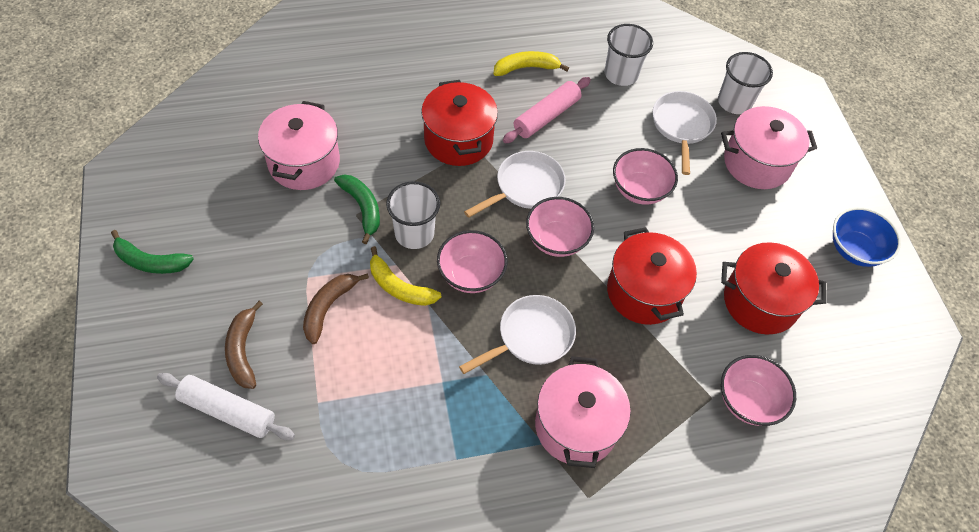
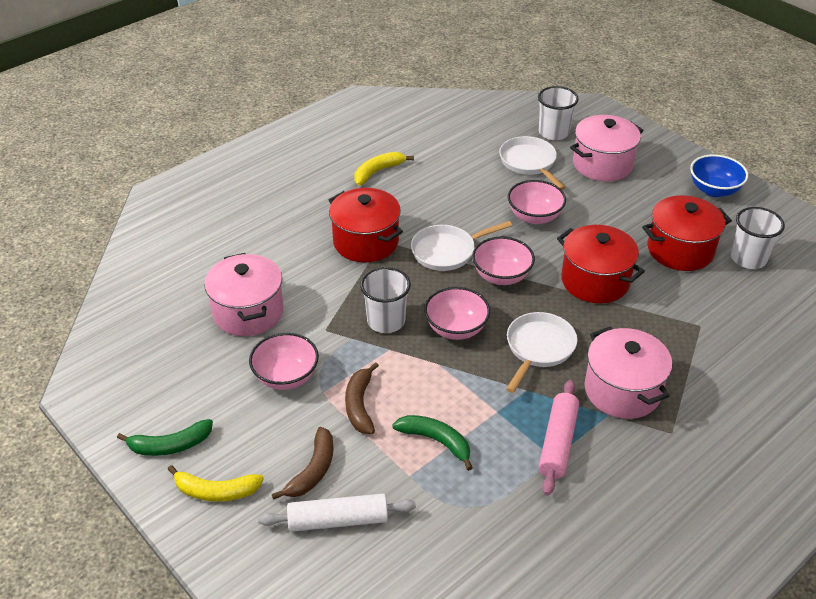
camera: 25 degrees left, 15 degrees down
(243, 351) = (313, 470): brown banana -> brown banana turned 120 degrees counterclockwise
(362, 208) = (327, 322): green banana -> green banana (436, 441)
(399, 287) = (406, 363): yellow banana -> yellow banana (216, 491)
(525, 187) = (447, 251): white pan -> white pan turned 135 degrees counterclockwise
(546, 116) = (422, 198): pink rolling pin -> pink rolling pin (558, 443)
(621, 74) = (455, 147): white cup -> white cup (748, 258)
(748, 401) = (726, 315): pink bowl -> pink bowl (286, 377)

